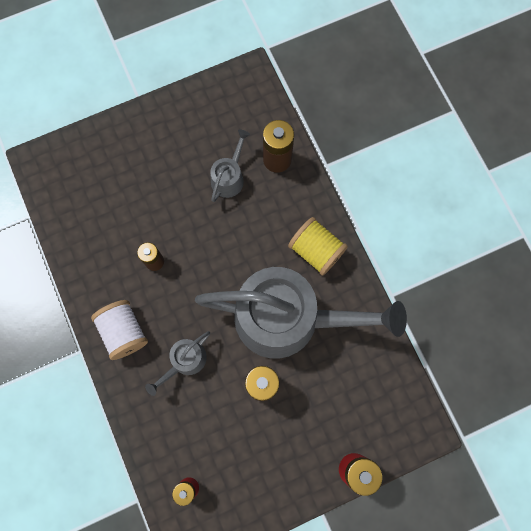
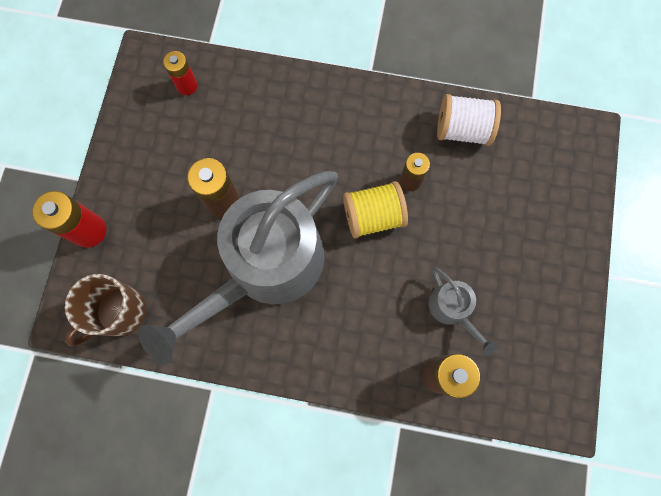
camera: 125 degrees right, 0 degrees up
(124, 332) = (360, 114): white spool -> white spool (462, 129)
(185, 361) = (295, 149): grey watering can -> none
(316, 251) = (312, 343): yellow spool -> yellow spool (373, 216)
(392, 397) = (120, 312): none -> brown mug

